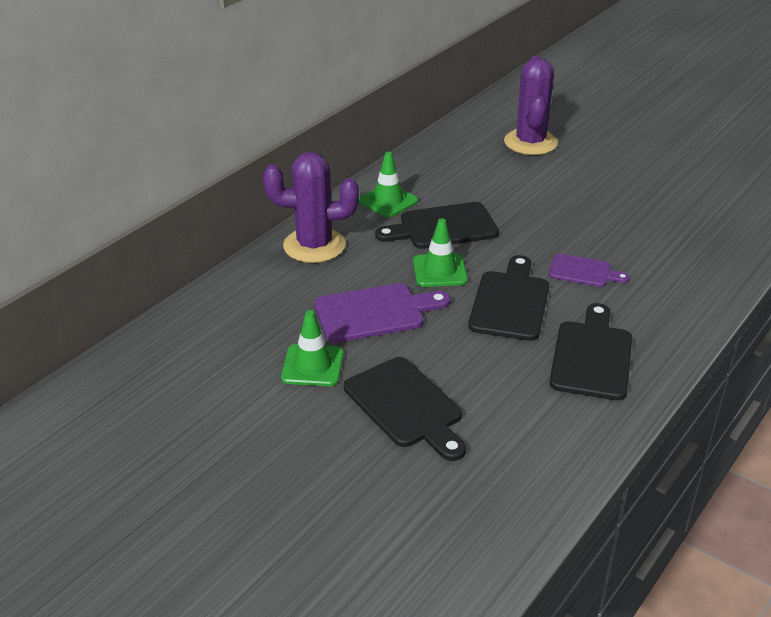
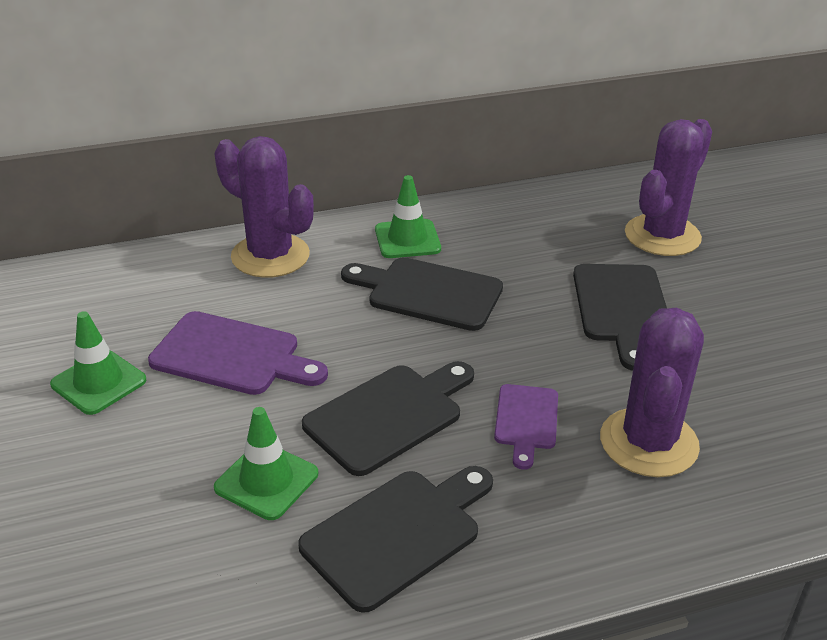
camera: 35 degrees right, 0 degrees up
(406, 406) = (122, 477): black cutting board -> black cutting board (622, 308)
(439, 271) = (359, 341): green traffic cone -> green traffic cone (266, 481)
(583, 271) = (526, 421): purple cutting board -> purple cutting board turned 45 degrees clockwise
(653, 255) = (648, 443): none -> purple cactus

